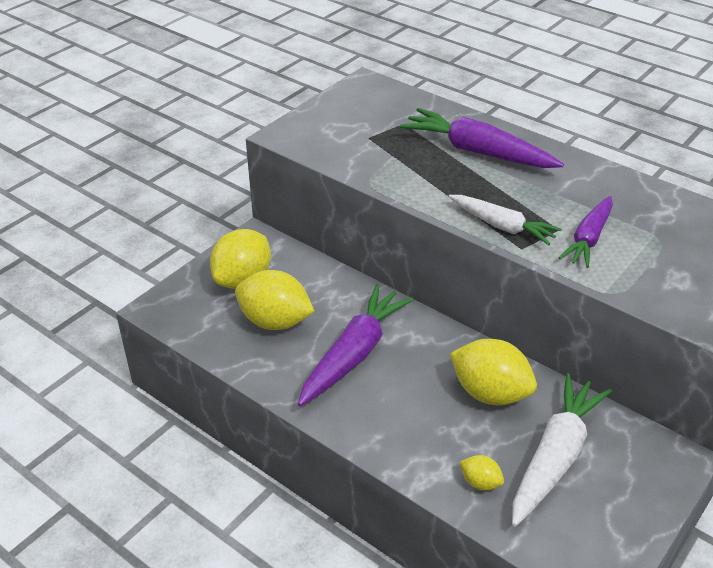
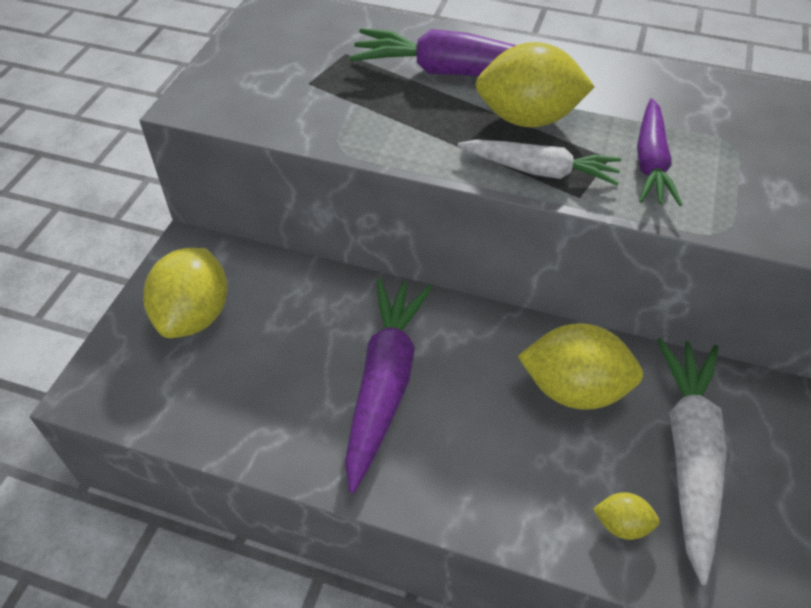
camera: 20 degrees left, 10 degrees up
(275, 321) = (262, 366): yellow lemon -> yellow lemon (528, 119)

